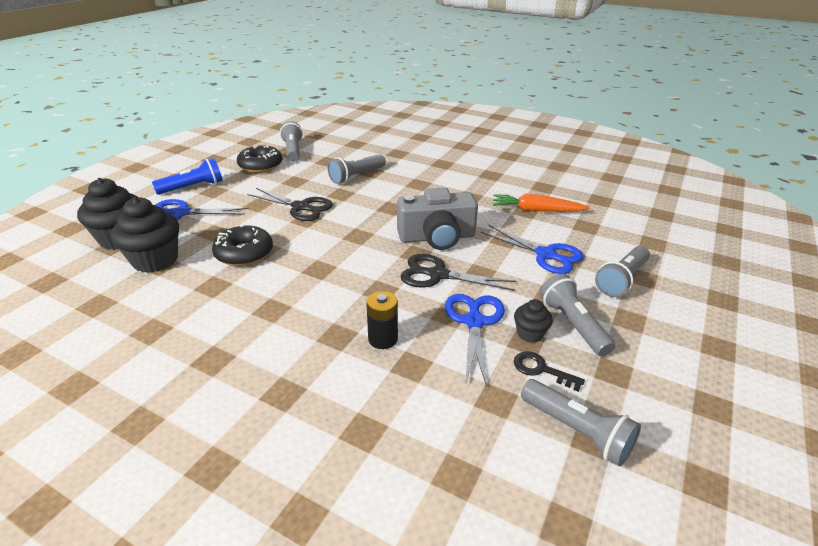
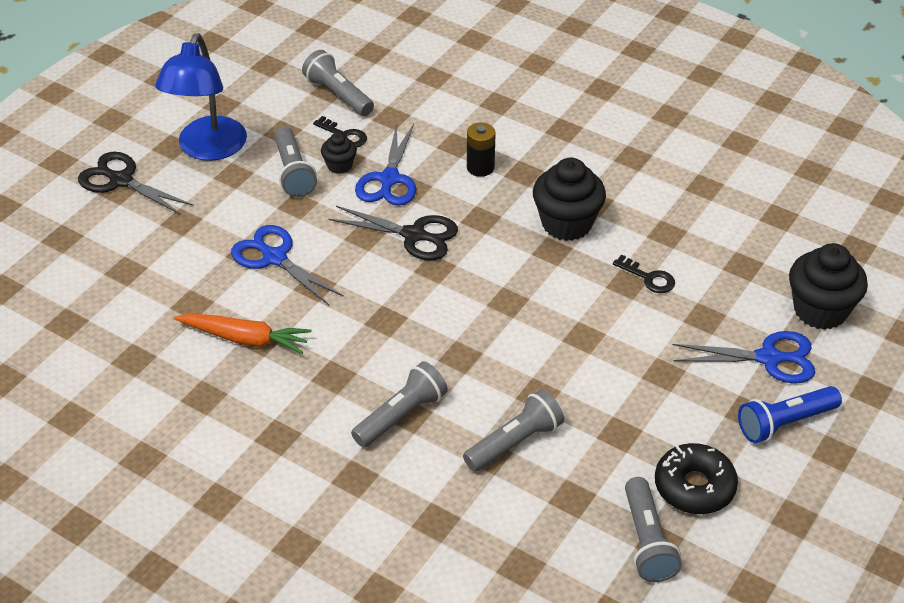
camera: 175 degrees left, 10 degrees up
(155, 260) = (753, 272): black cupcake -> black cupcake (566, 223)
(244, 253) = (648, 278): black donut -> black key
(301, 207) = (595, 363): black scissors -> black scissors (120, 180)
(437, 237) = (403, 293): grey camera -> none
(621, 280) = (207, 219): grey flashlight -> grey flashlight (401, 416)
(678, 345) = (208, 149): none -> blue lamp

